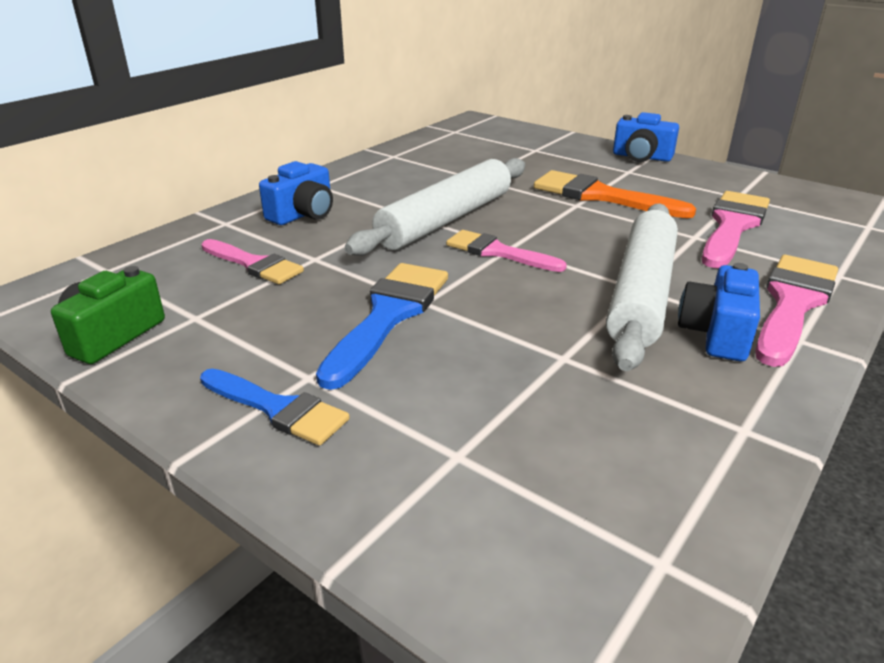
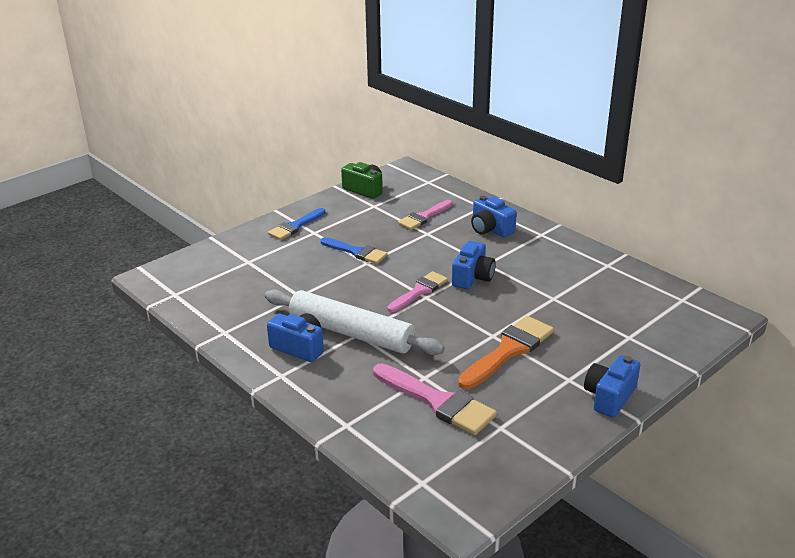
camera: 100 degrees right, 0 degrees up
(388, 316) = (356, 252): blue brush -> blue brush, size x0.66
(446, 220) = (473, 277): white rolling pin -> blue camera
(792, 304) = (318, 387): pink brush -> none

